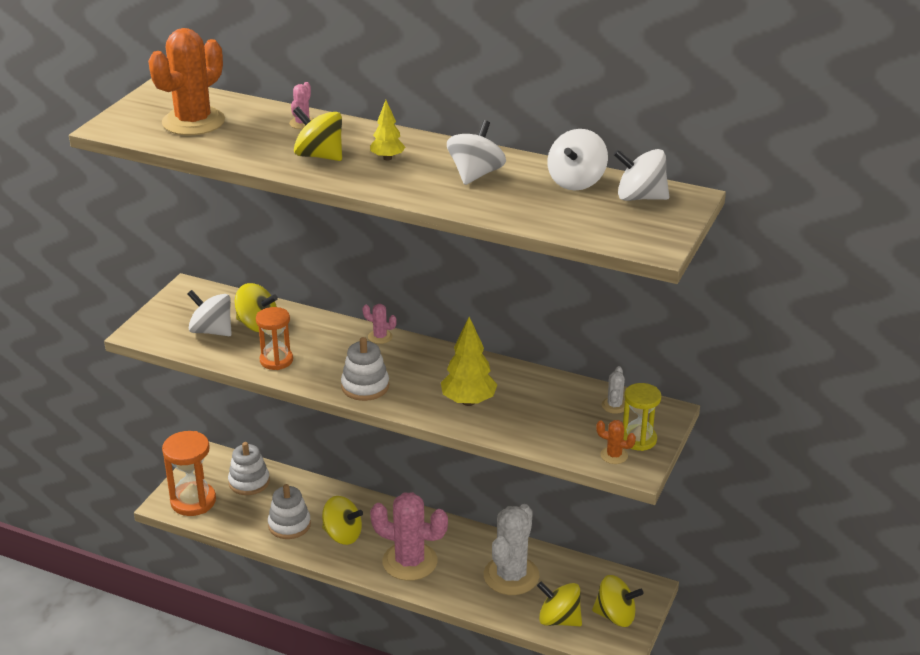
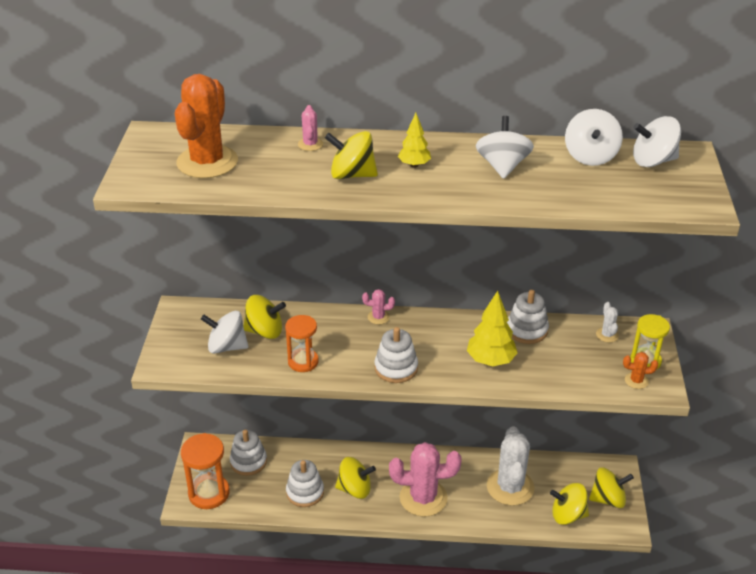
camera: 20 degrees left, 5 degrees up
(528, 382) = (527, 330): none -> white stacking toy

